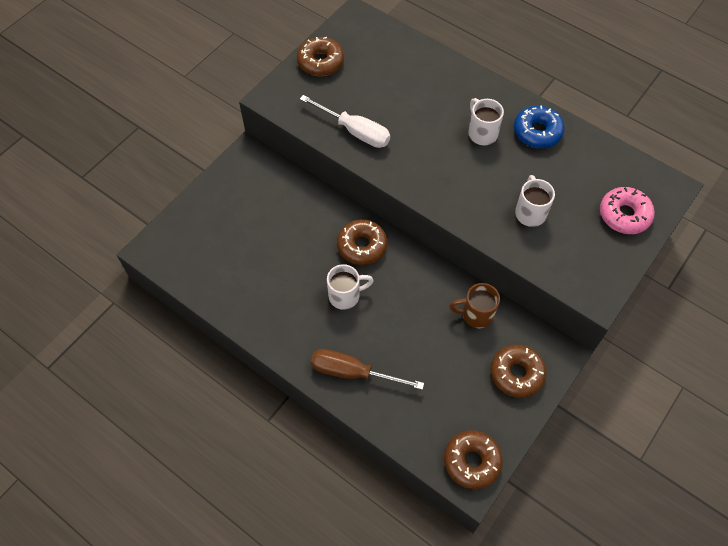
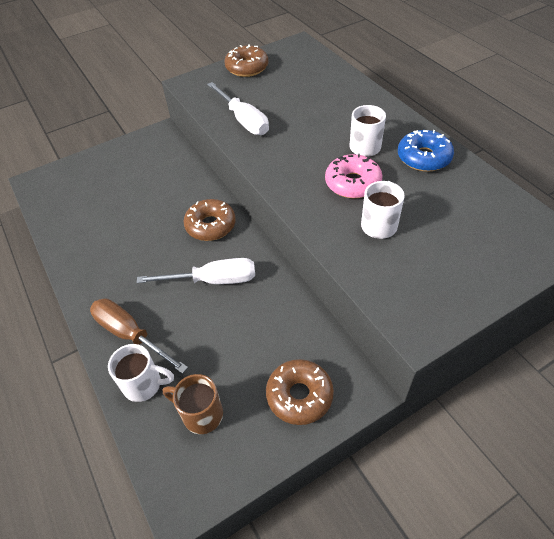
camera: 25 degrees right, 10 degrees down
(345, 296) = (169, 263): white mug -> white mug (144, 384)
(395, 299) = (213, 280): none -> white screwdriver
(472, 461) = (195, 477): brown donut -> none
(476, 314) = (287, 319): brown mug -> brown mug (201, 414)
(624, 215) = (490, 255): pink donut -> pink donut (352, 183)

